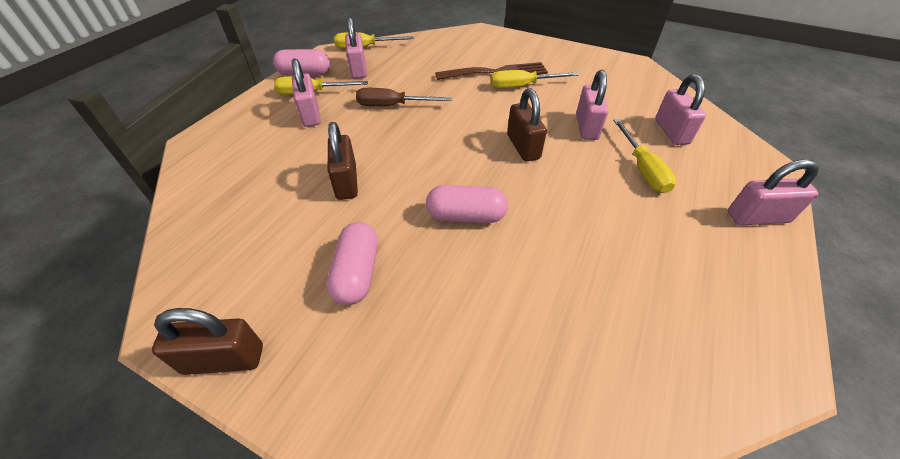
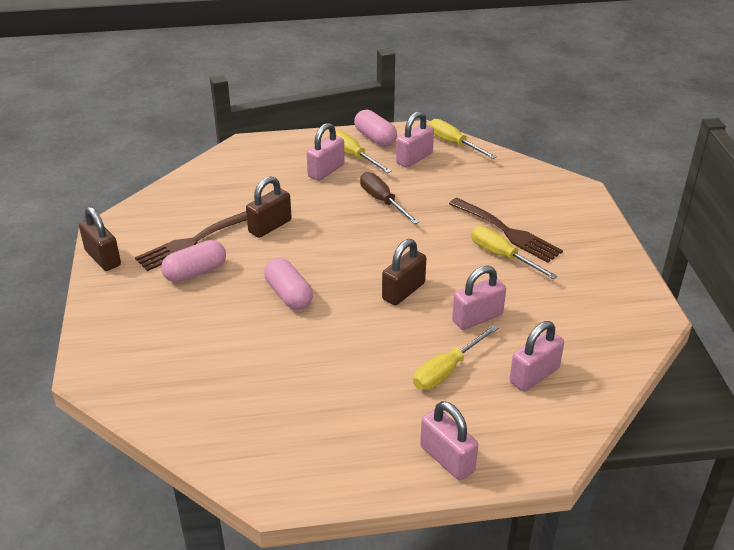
camera: 55 degrees right, 10 degrees down
(301, 249) = (194, 241): none -> brown fork

